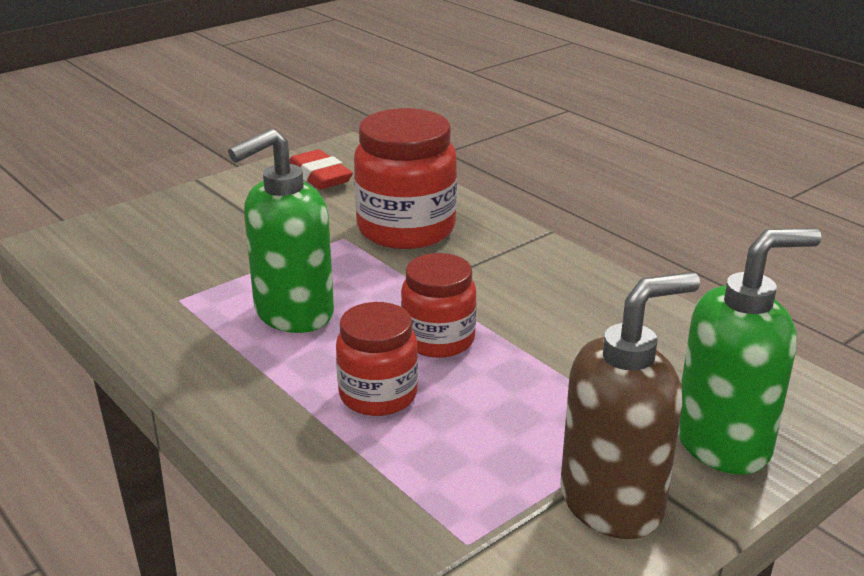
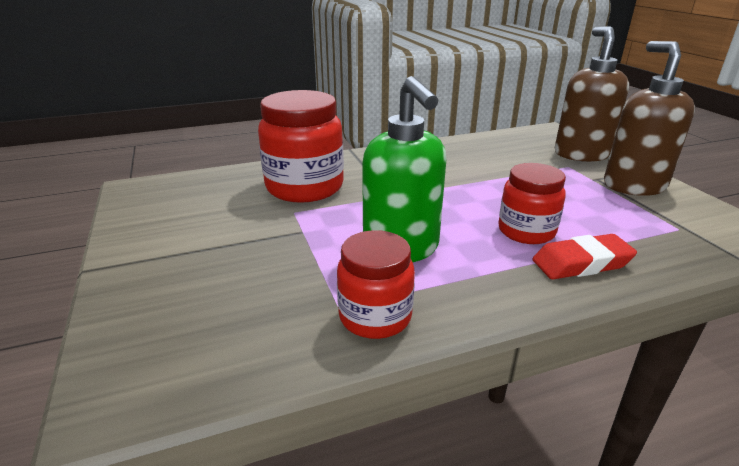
camera: 70 degrees left, 0 degrees up
(319, 176) = (173, 206): red eraser -> red eraser (581, 263)
(438, 340) = (464, 201): red jar -> red jar (375, 317)
(723, 442) = (581, 154): green soap dispenser -> brown soap dispenser

